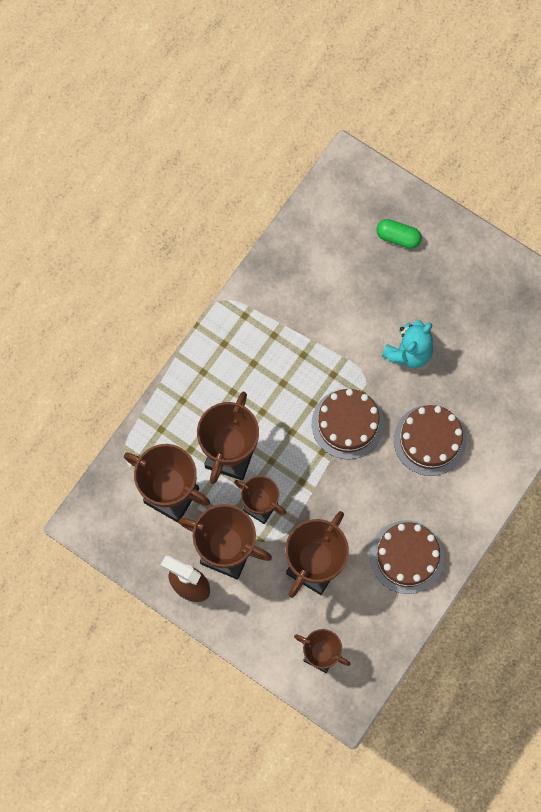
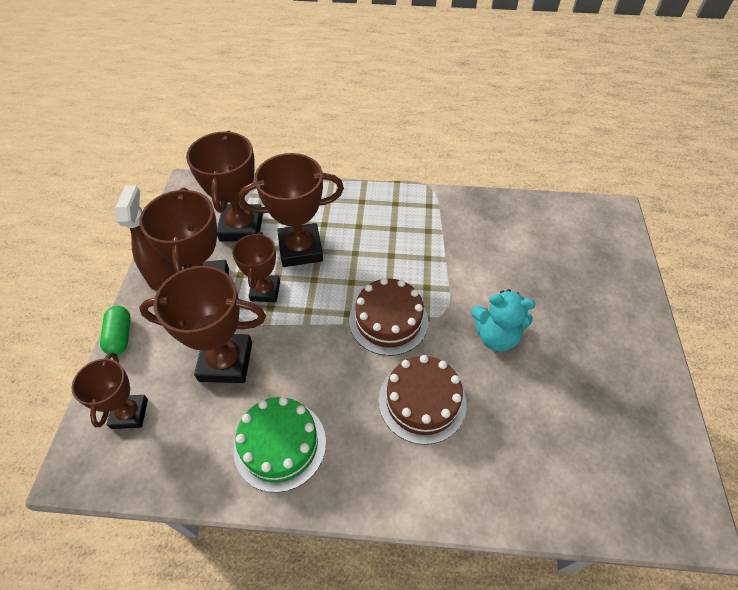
camera: 60 degrees right, 20 degrees down
(398, 237) = (591, 275): green capsule -> green capsule (120, 336)
(406, 557) = (280, 444): brown cake -> green cake

